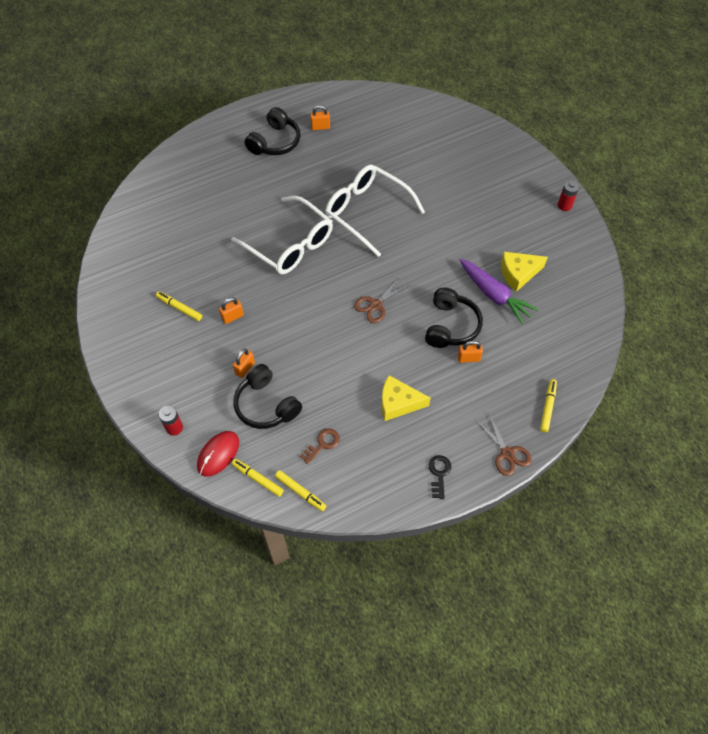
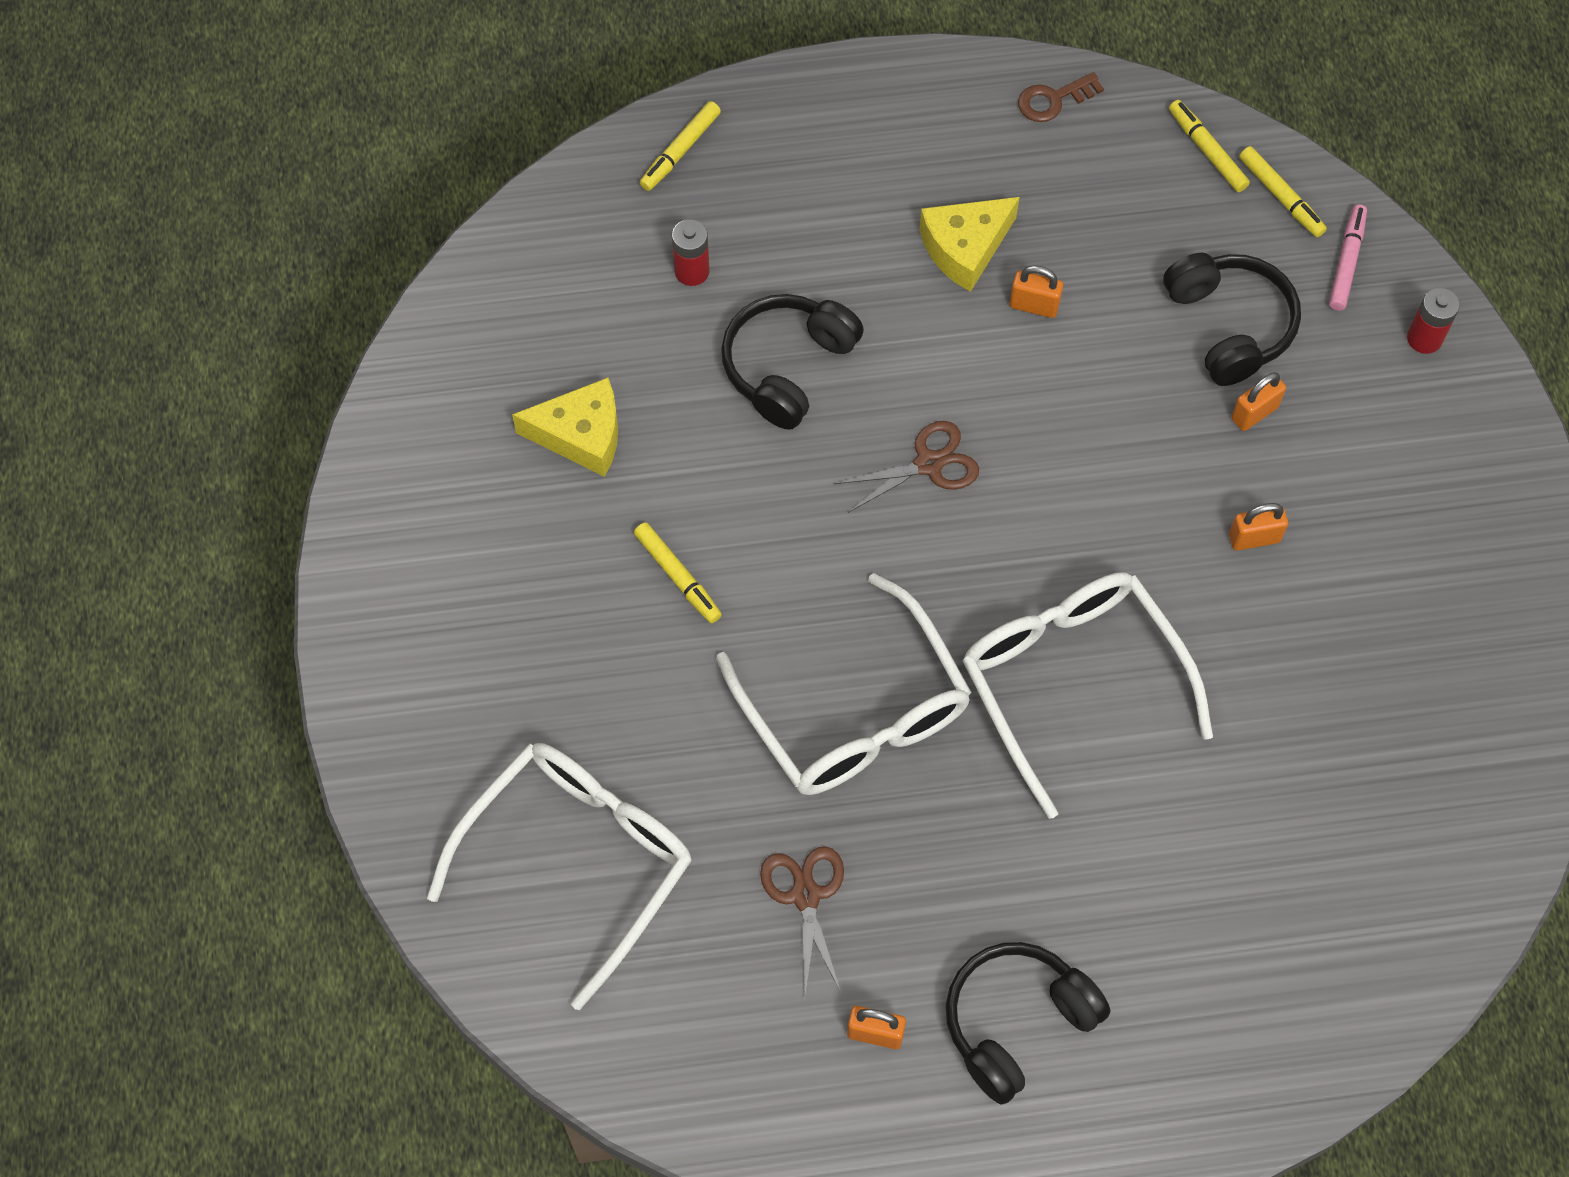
camera: 160 degrees left, 5 degrees up
(179, 308) = (1370, 598): yellow marker -> yellow marker (678, 576)
(218, 454) = (1346, 262): red mouse -> pink marker
(322, 444) = (1139, 219): brown key -> brown key (1053, 100)
(398, 403) = (964, 248): yellow cheese -> yellow cheese turned 120 degrees clockwise
(439, 474) = (941, 104): black key -> none
(440, 143) = (578, 861): none -> white glasses
(468, 358) = (784, 289): orange padlock -> orange padlock (1034, 305)
(494, 295) = (661, 404): purple carrot -> none
(507, 453) = (801, 98): brown scissors -> brown scissors (806, 895)
(564, 205) = (374, 570): red battery -> red battery (692, 271)

